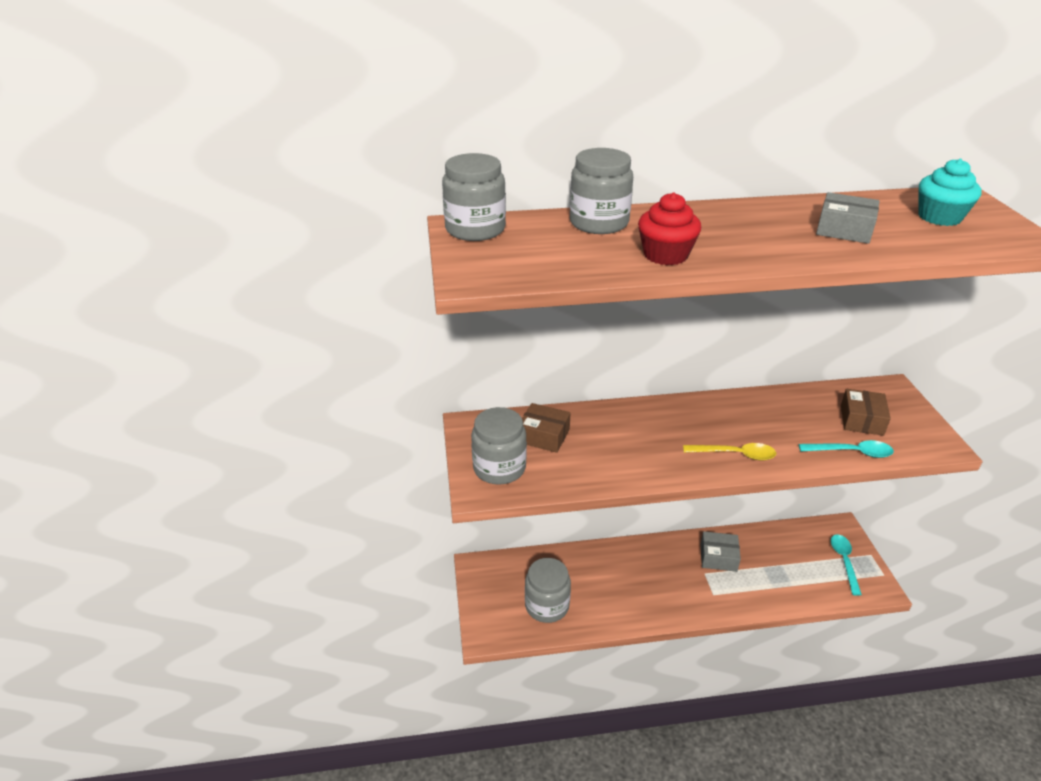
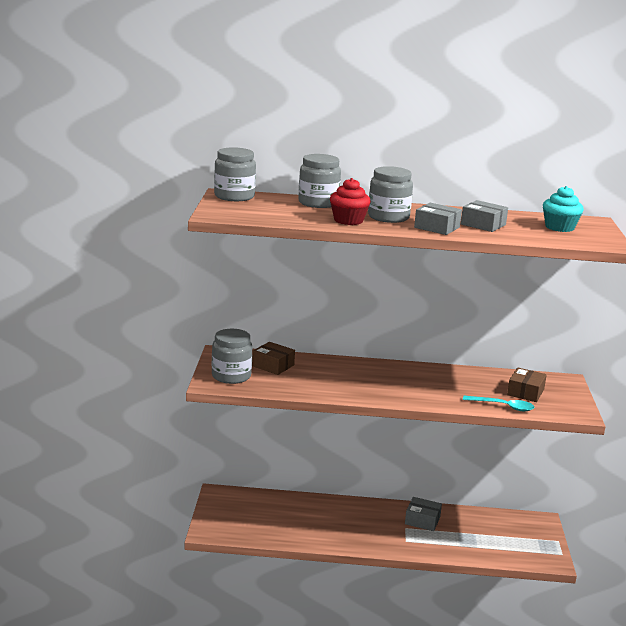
camera: 10 degrees right, 15 degrees down
(547, 606) = (264, 524): grey jar -> grey jar (388, 217)
(735, 454) = (411, 395): yellow spoon -> none
(792, 248) = (437, 227): none -> grey box
(844, 561) = (531, 540): turquoise spoon -> none

